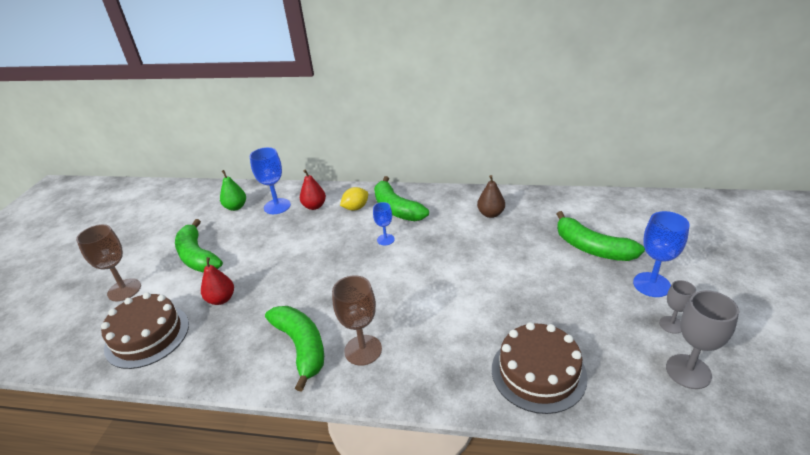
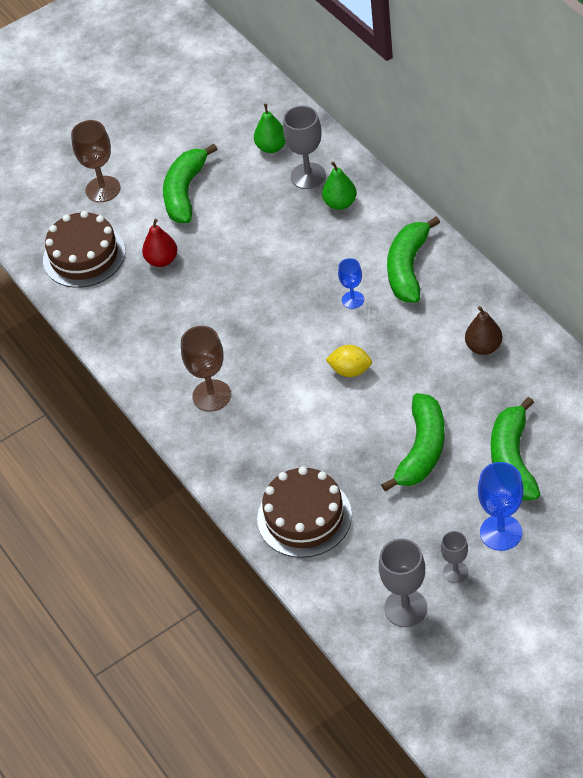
camera: 50 degrees right, 15 degrees up
(277, 206) = (308, 176): blue goblet -> grey goblet
(301, 347) = (174, 356): green banana -> green banana (422, 450)
(314, 206) = (340, 203): red pear -> green pear
(356, 208) = (373, 236): yellow lemon -> yellow lemon (350, 370)

